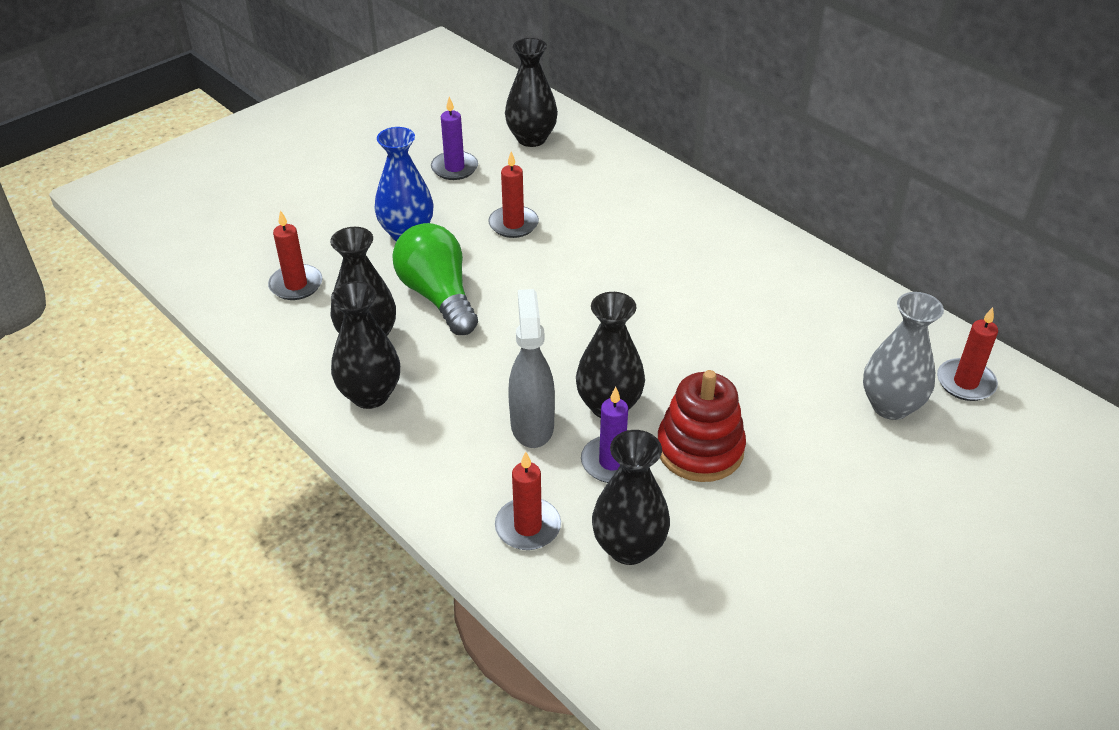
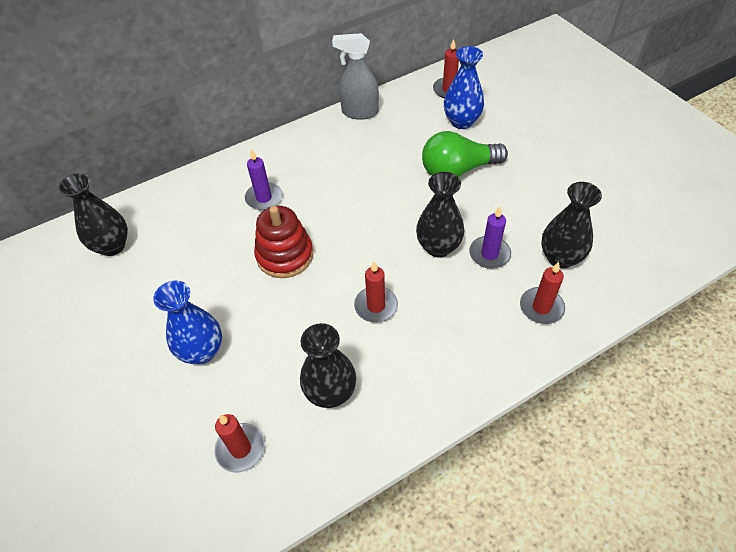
camera: 75 degrees left, 10 degrees up
(370, 395) = (399, 395): black vase -> none
(438, 296) = (294, 335): green light bulb -> green light bulb (458, 170)
(454, 168) = (125, 305): purple candle -> purple candle (264, 198)
(513, 224) = (222, 273): red candle -> red candle (376, 306)
(532, 425) = (449, 292): grey spray bottle -> grey spray bottle (359, 112)
(700, 449) = (484, 209): red stacking toy -> red stacking toy (285, 255)
(890, 406) = (461, 121): grey vase -> blue vase

